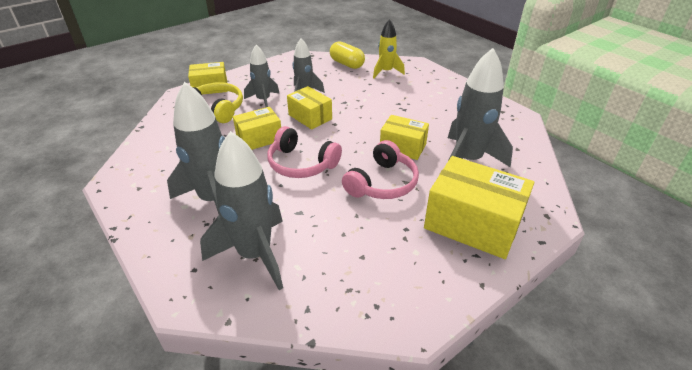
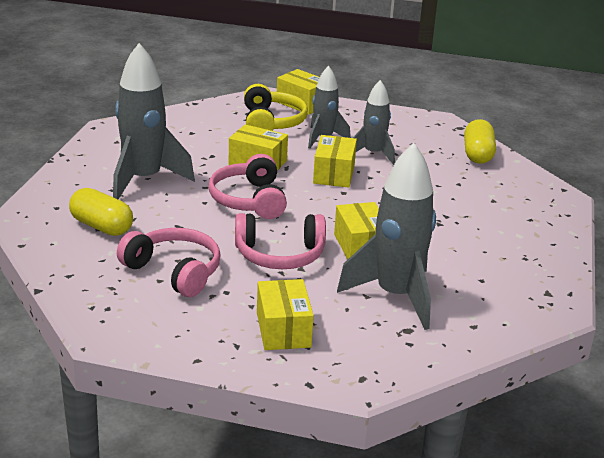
camera: 50 degrees right, 10 degrees down
(255, 254) = (101, 226): grey rocket -> yellow capsule
(358, 243) = (174, 271): none -> pink headphones
(386, 72) = (504, 184): yellow rocket -> none
(472, 224) = (283, 330): yellow box -> yellow box, size x0.59

